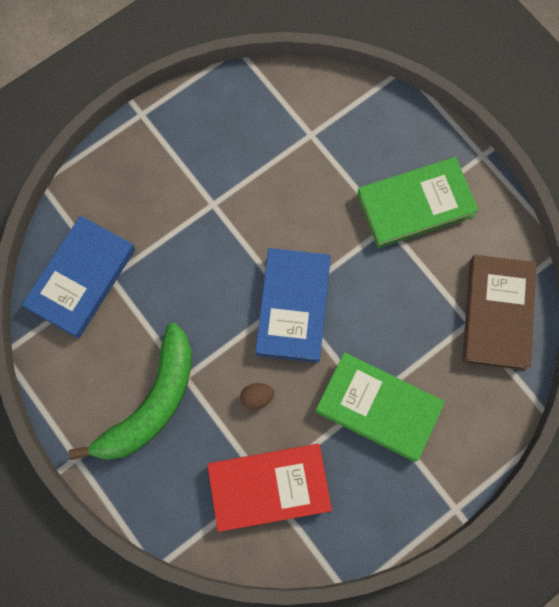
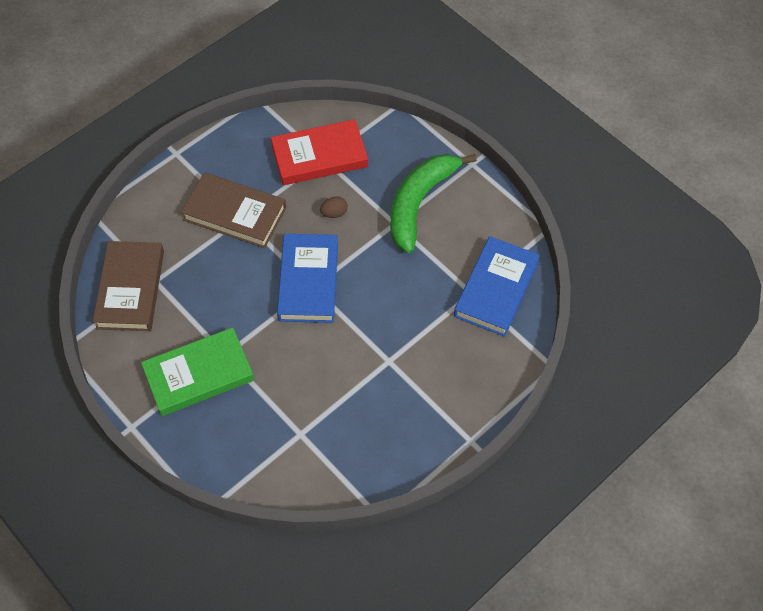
camera: 175 degrees right, 15 degrees down
(378, 407) = (235, 214): green book -> brown book

